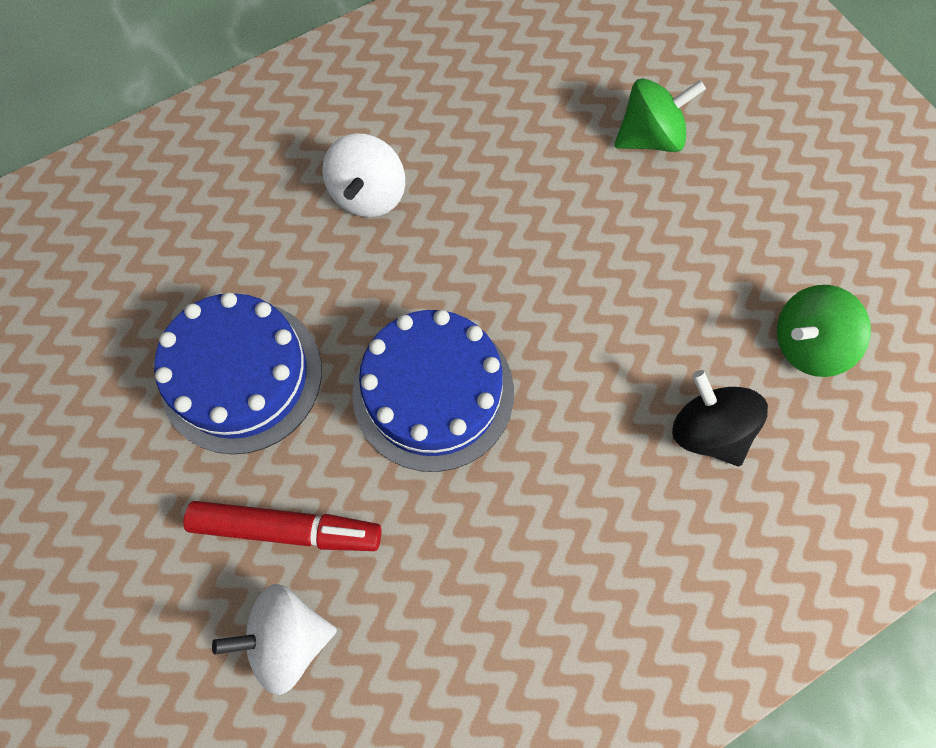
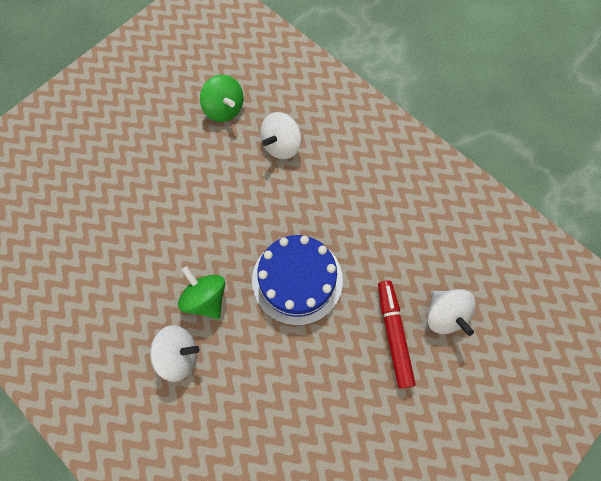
camera: 105 degrees left, 0 degrees up
(241, 376) = (317, 392): blue cake -> none
(649, 137) = (109, 200): green spinning top -> green spinning top (206, 298)
(707, 430) = (281, 145): black spinning top -> white spinning top

